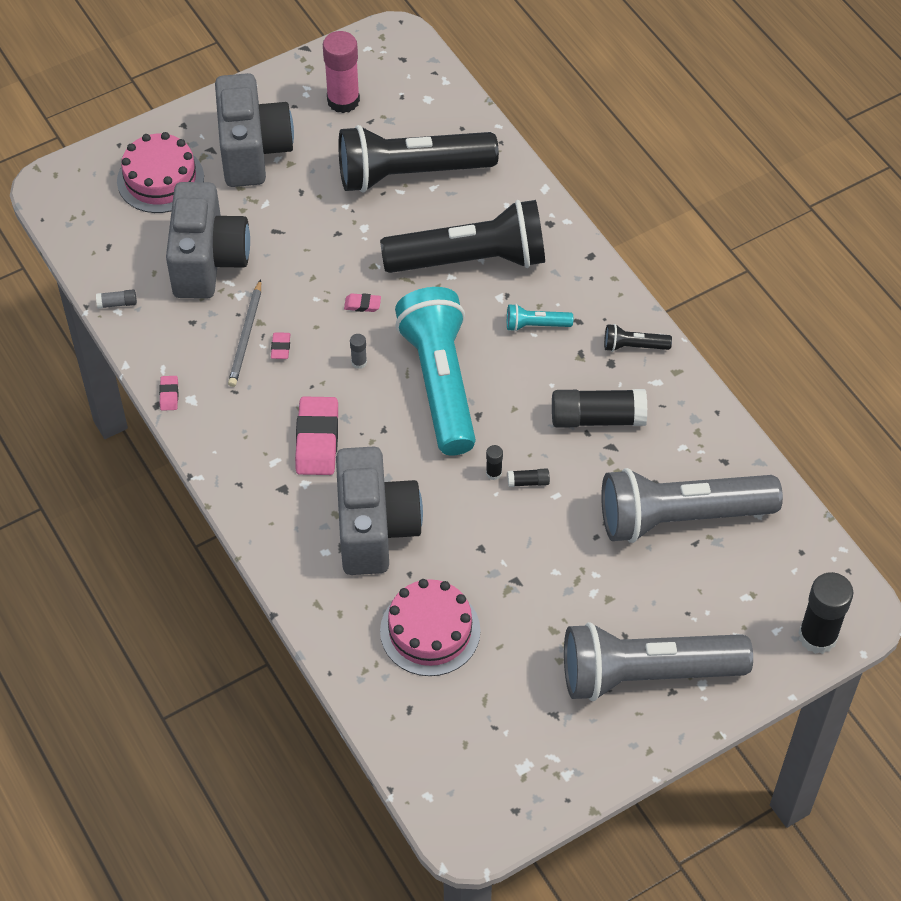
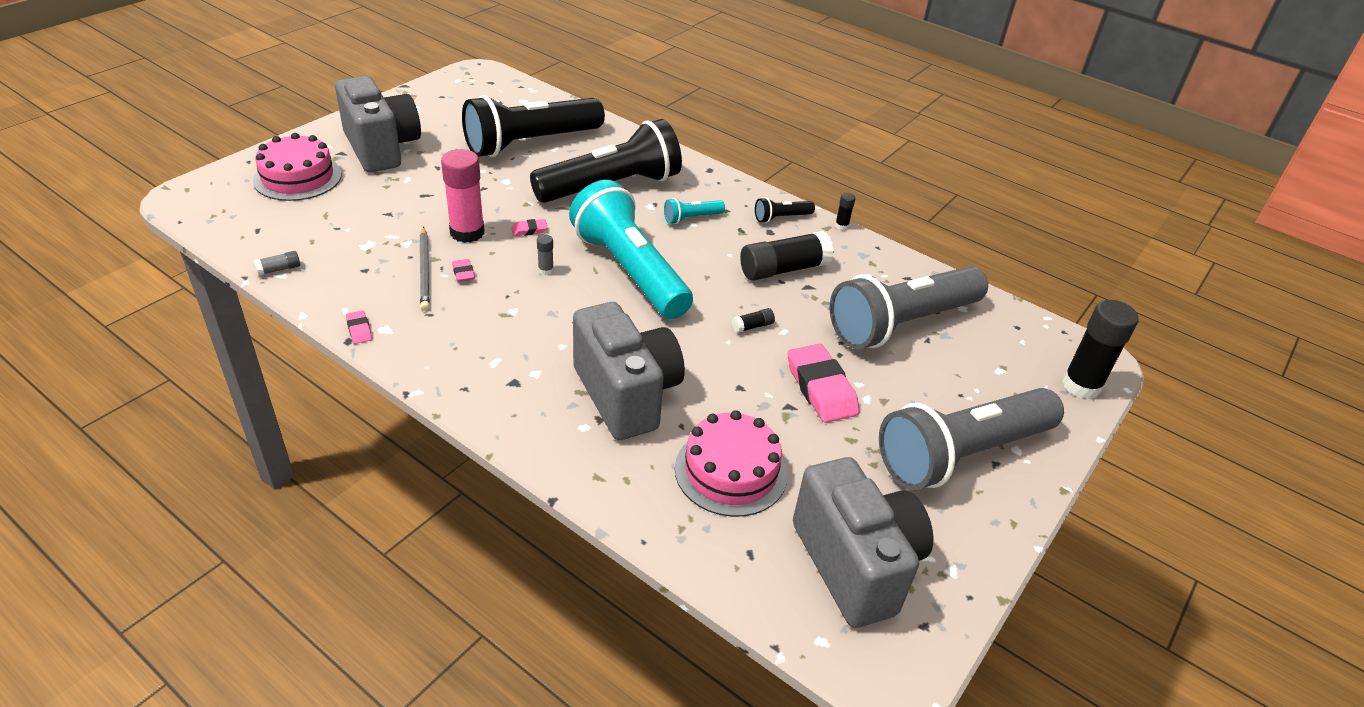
camera: 25 degrees left, 15 degrees down
(208, 261) = (365, 224): grey camera -> grey camera (855, 564)
(317, 440) = (532, 335): pink eraser -> pink eraser (821, 388)
(343, 101) = (451, 110): pink glue stick -> pink glue stick (467, 232)
(493, 473) = (717, 326): black glue stick -> black glue stick (841, 226)

